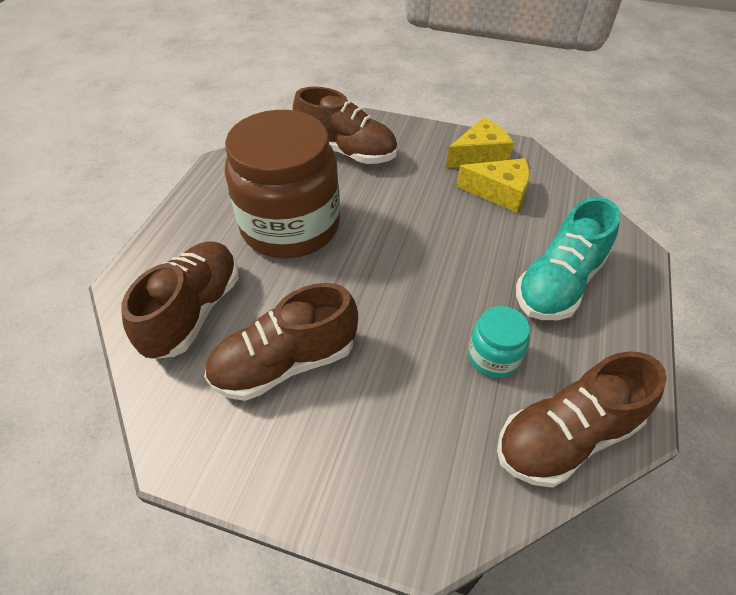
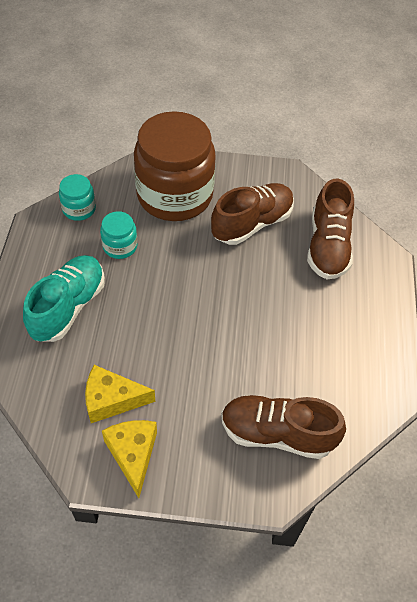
camera: 165 degrees right, 5 degrees up
(290, 226) = (294, 327): brown jar -> brown jar (174, 195)
(479, 155) = (132, 454): yellow cheese -> yellow cheese turned 120 degrees clockwise
(566, 437) = (79, 209): brown shoe -> turquoise jar

